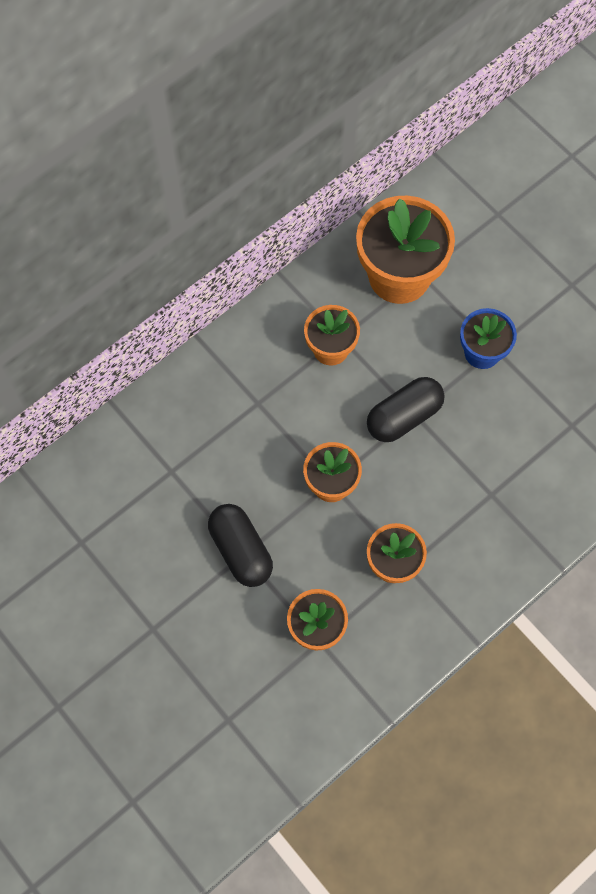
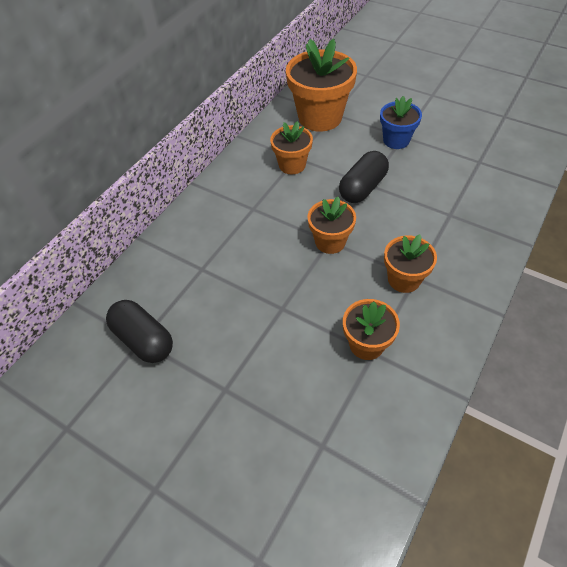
camera: 15 degrees left, 15 degrees down
(240, 550) = (278, 306): black capsule -> black capsule (144, 339)

